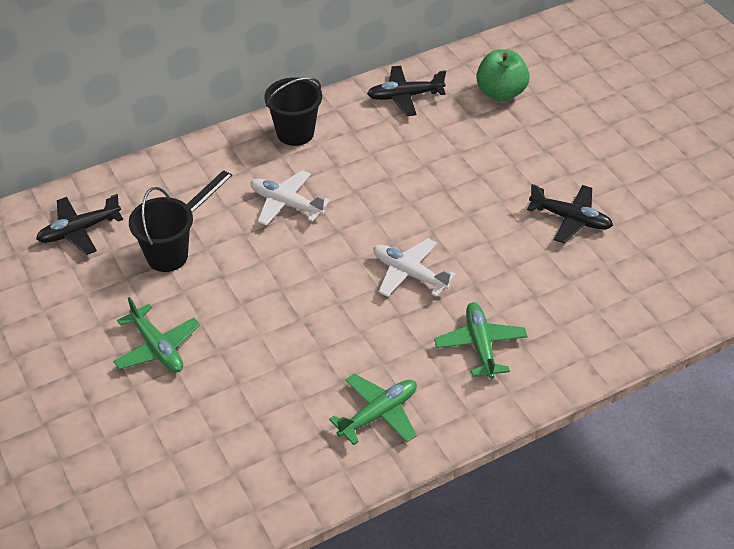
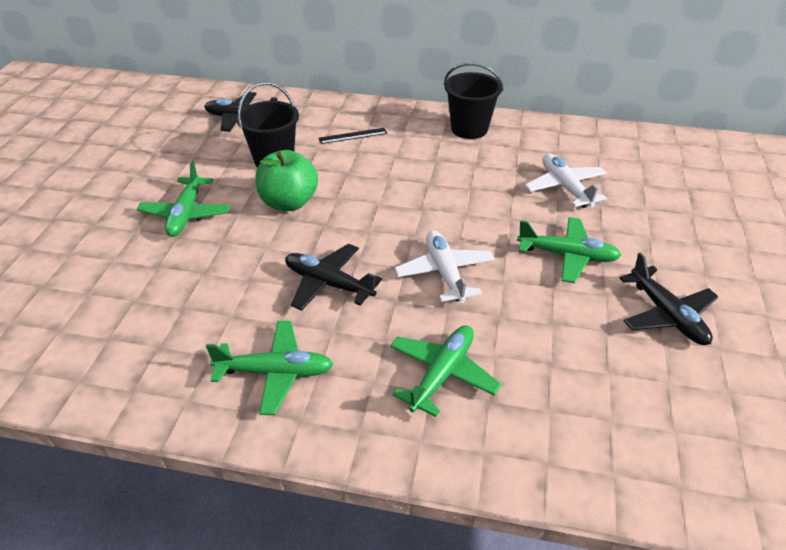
camera: 40 degrees right, 5 degrees down
(286, 204) = (404, 170): white plane -> white plane (565, 187)
(405, 96) = (594, 144): black plane -> black plane (328, 284)
(475, 210) = (567, 256): none -> green plane
(500, 93) = (694, 178): green apple -> green apple (289, 202)

